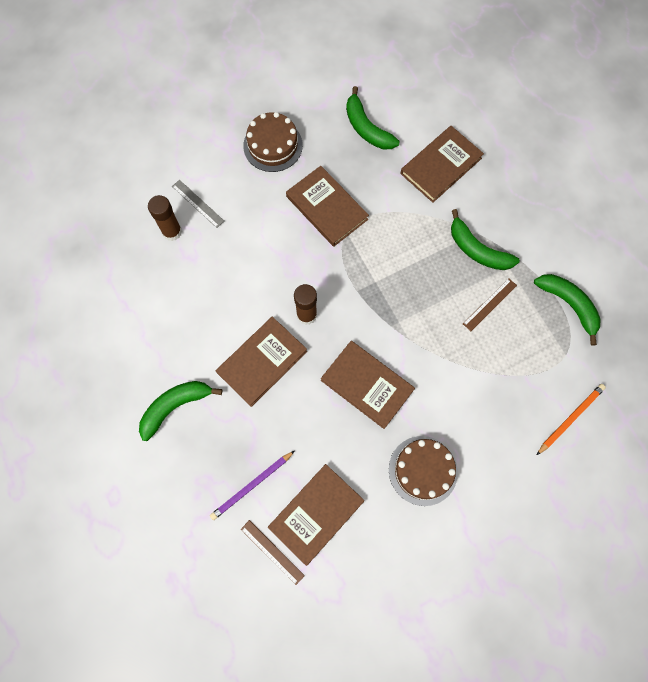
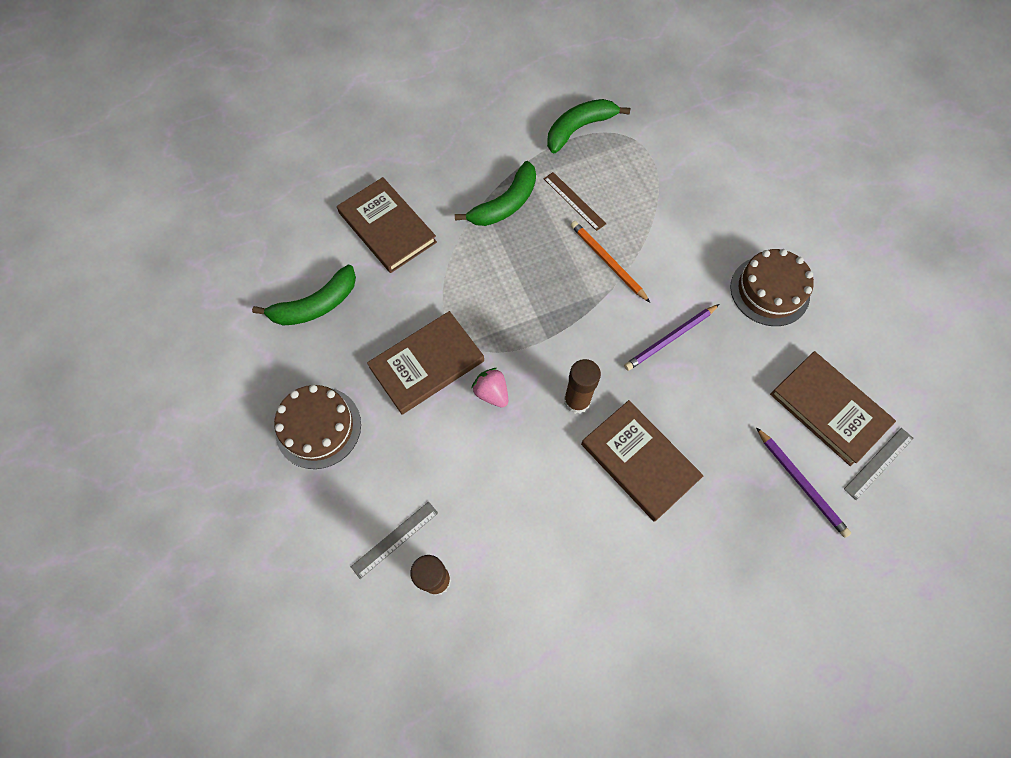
camera: 85 degrees left, 5 degrees down
(175, 406) = (701, 581): green banana -> none
(272, 552) = (878, 463): brown ruler -> grey ruler
(308, 254) = (491, 393): none -> pink strawberry
(367, 385) = (670, 339): brown book -> purple pencil
(570, 418) = (706, 147): orange pencil -> orange pencil (607, 262)

